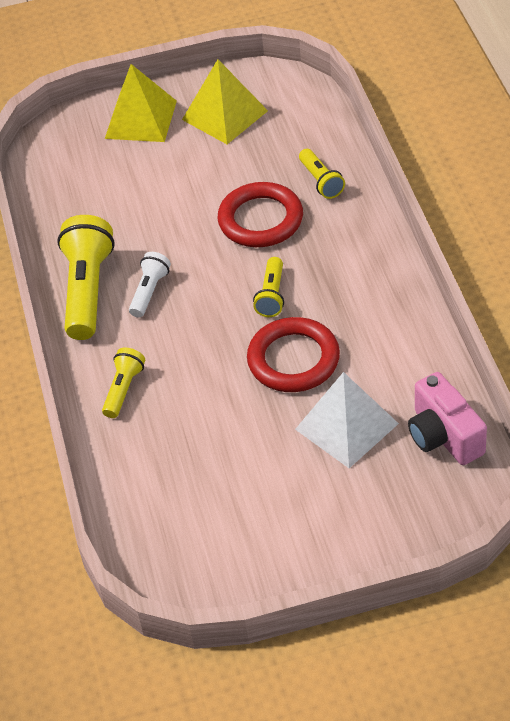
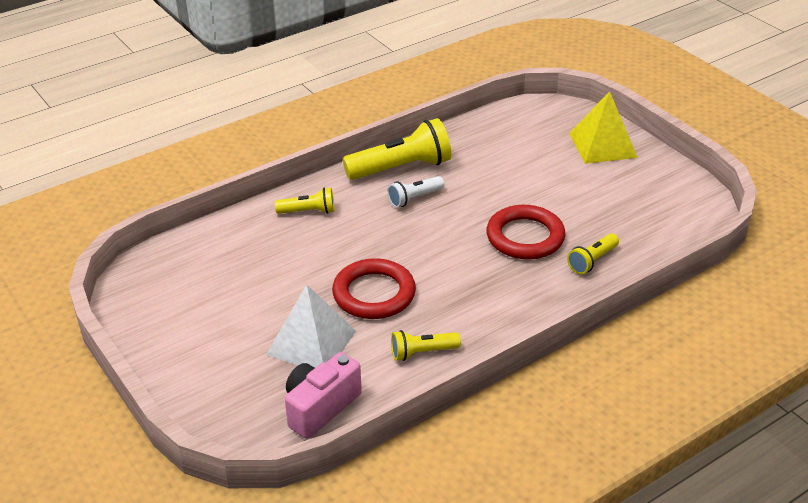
camera: 65 degrees right, 10 degrees down
(150, 291) = (414, 198): white flashlight -> white flashlight turned 150 degrees clockwise
(224, 115) = (638, 187): yellow pyramid -> none
(271, 295) = (440, 264): yellow flashlight -> yellow flashlight (422, 352)

